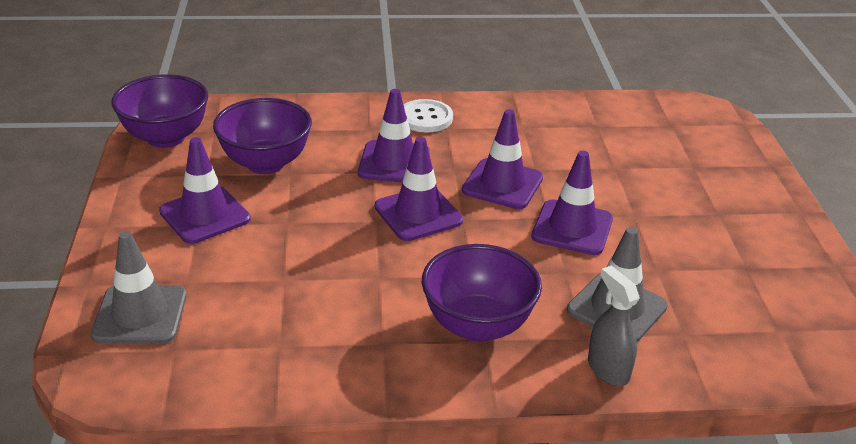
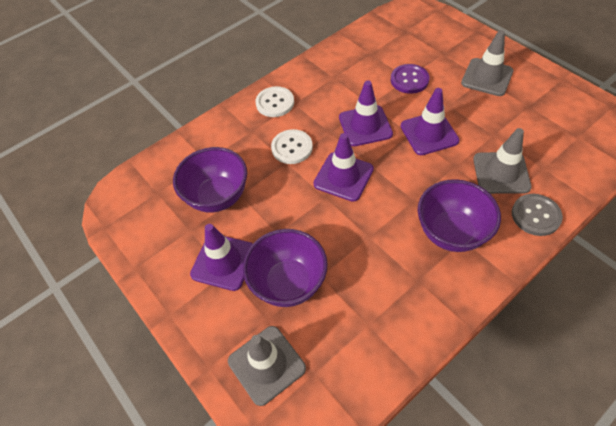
camera: 30 degrees left, 20 degrees up
(166, 137) = (131, 218): purple bowl -> purple bowl (288, 283)
(394, 163) = (292, 148): purple traffic cone -> white button
(608, 369) = (535, 215): grey spray bottle -> grey button
(613, 170) = (409, 80): none -> purple button
(723, 214) = (487, 77): none -> grey traffic cone

